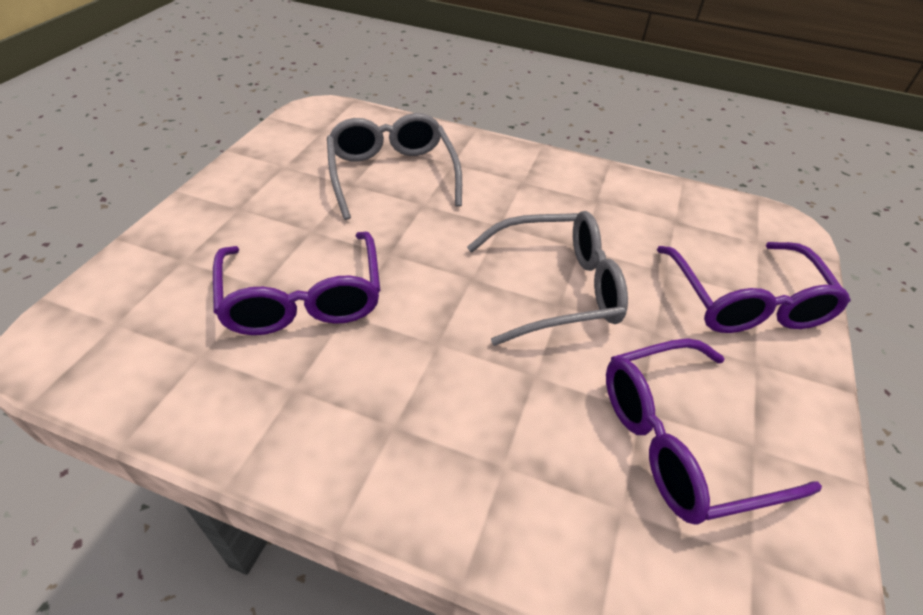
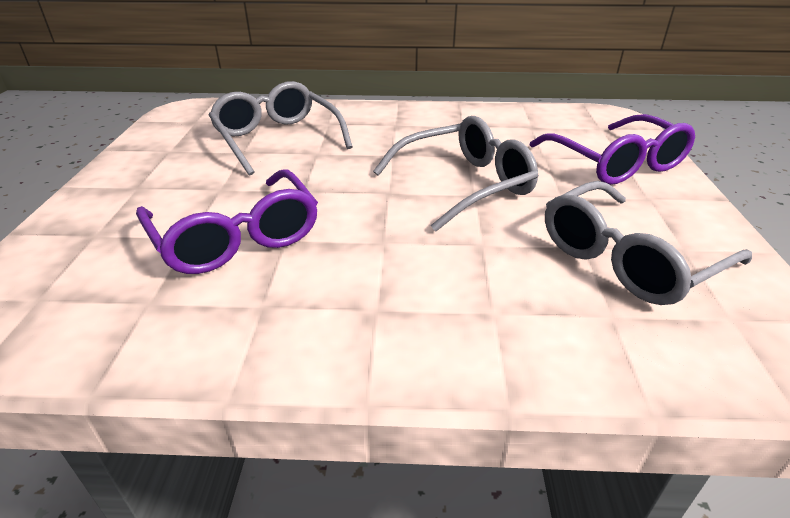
camera: 15 degrees left, 10 degrees down
(681, 442) = (627, 259): purple glasses -> grey glasses

